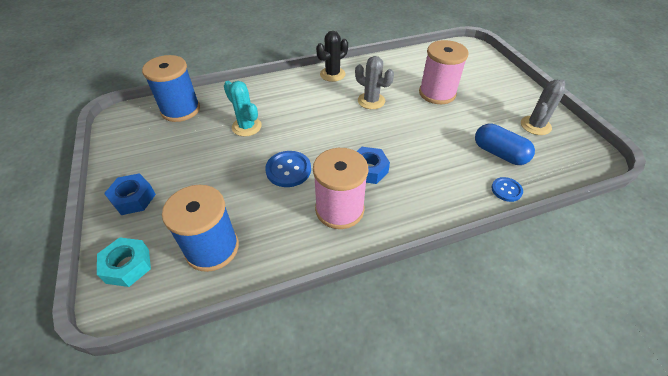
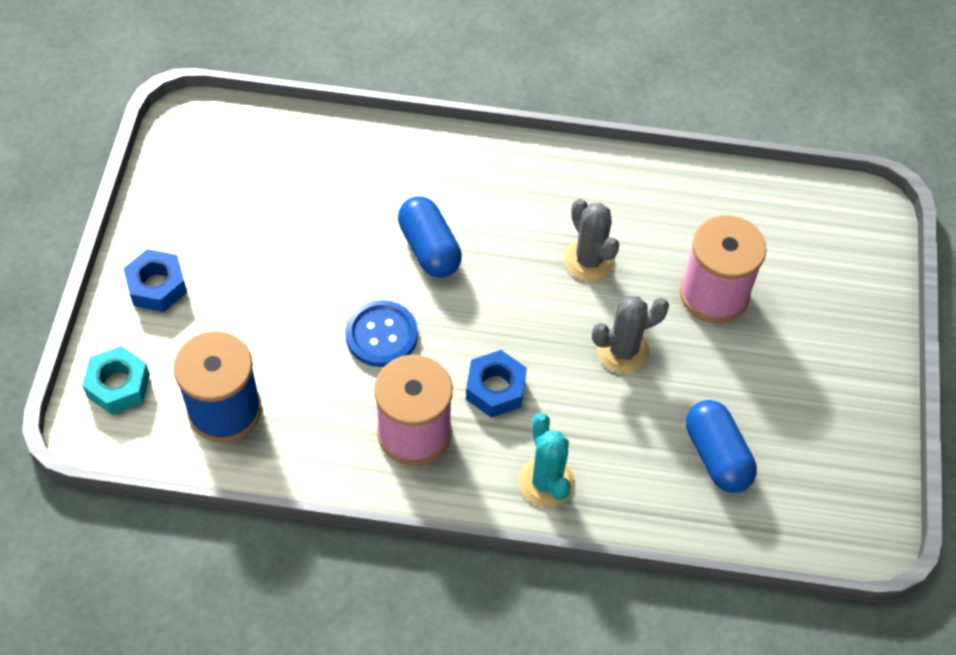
camera: 25 degrees right, 10 degrees up
(180, 110) = (279, 145): blue spool -> none
(246, 127) = (362, 226): turquoise cactus -> turquoise cactus (546, 482)
(289, 123) = (429, 248): none -> blue capsule
(332, 74) = (562, 171): black cactus -> none
(506, 190) = (672, 518): blue button -> none
(535, 125) = (826, 435): grey cactus -> grey cactus (623, 350)

